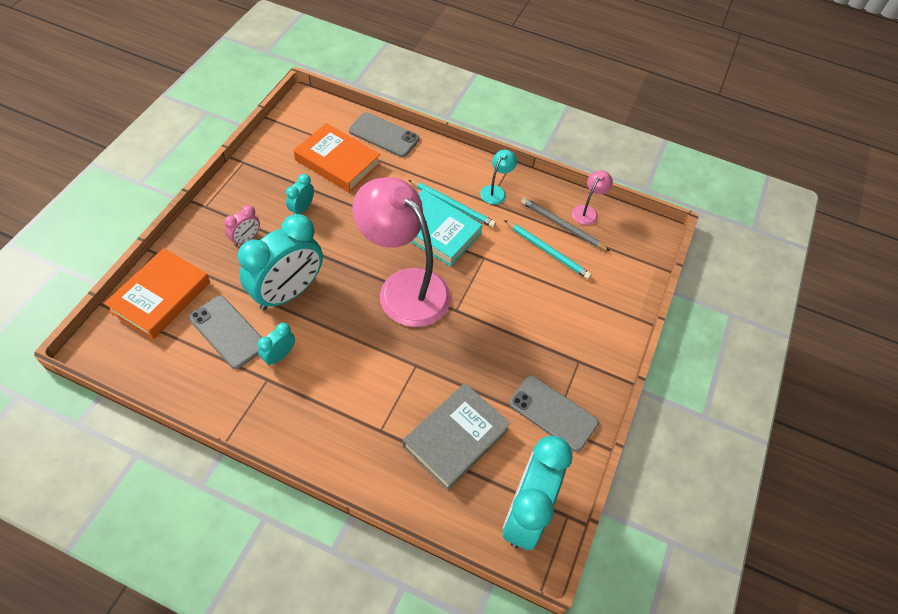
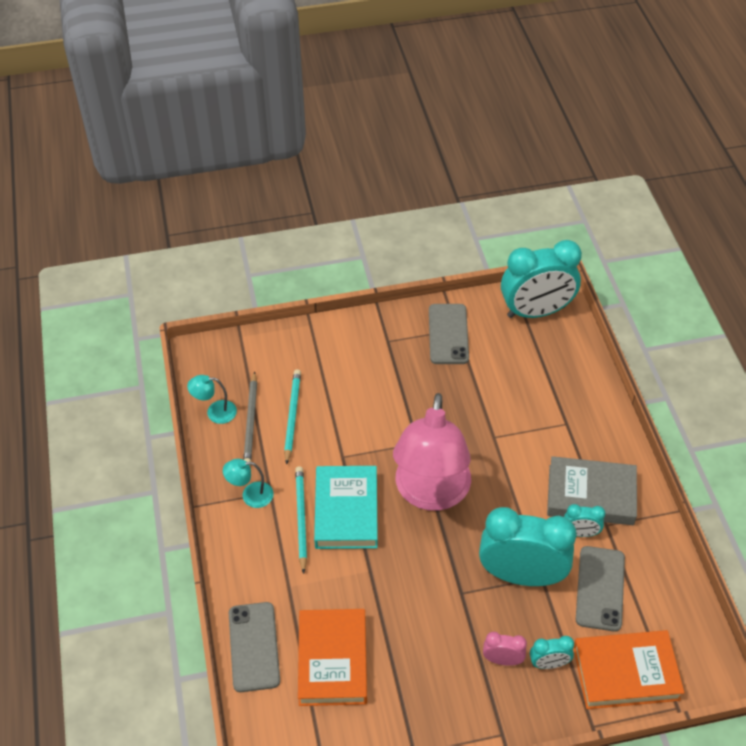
camera: 120 degrees left, 5 degrees down
(302, 209) = (423, 642): turquoise clock -> turquoise clock (549, 664)
(455, 438) = (525, 377): grey book -> grey book (591, 495)
(587, 211) = (215, 412): pink lamp -> turquoise lamp

